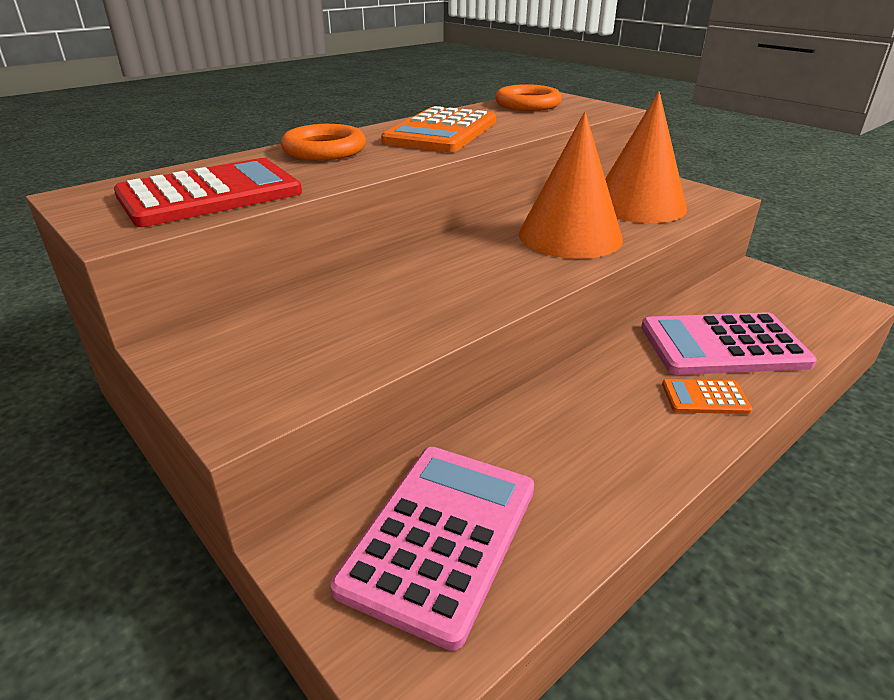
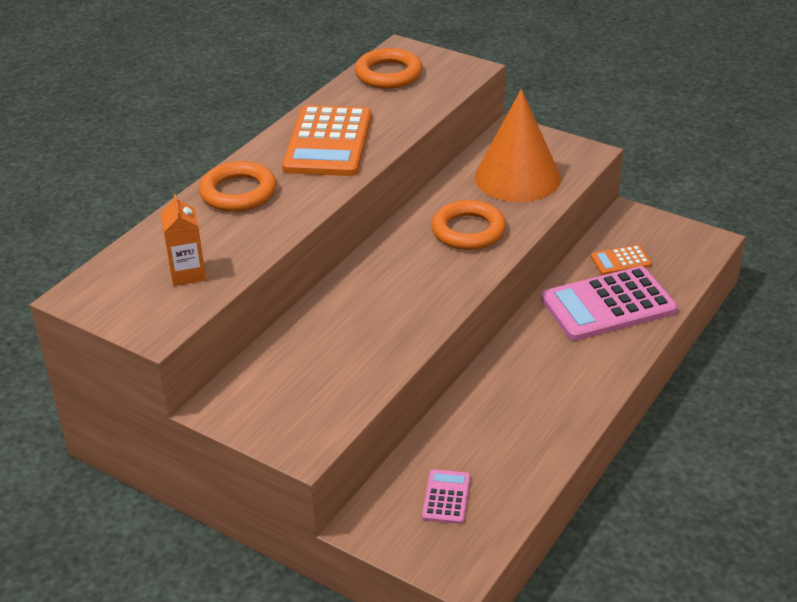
camera: 15 degrees left, 5 degrees up
(210, 194) = (187, 273): red calculator -> orange carton
(440, 537) = (446, 497): pink calculator -> pink calculator, size x0.47
(570, 236) = (468, 231): orange cone -> orange ring
(705, 398) = (599, 357): orange calculator -> orange calculator (620, 261)

